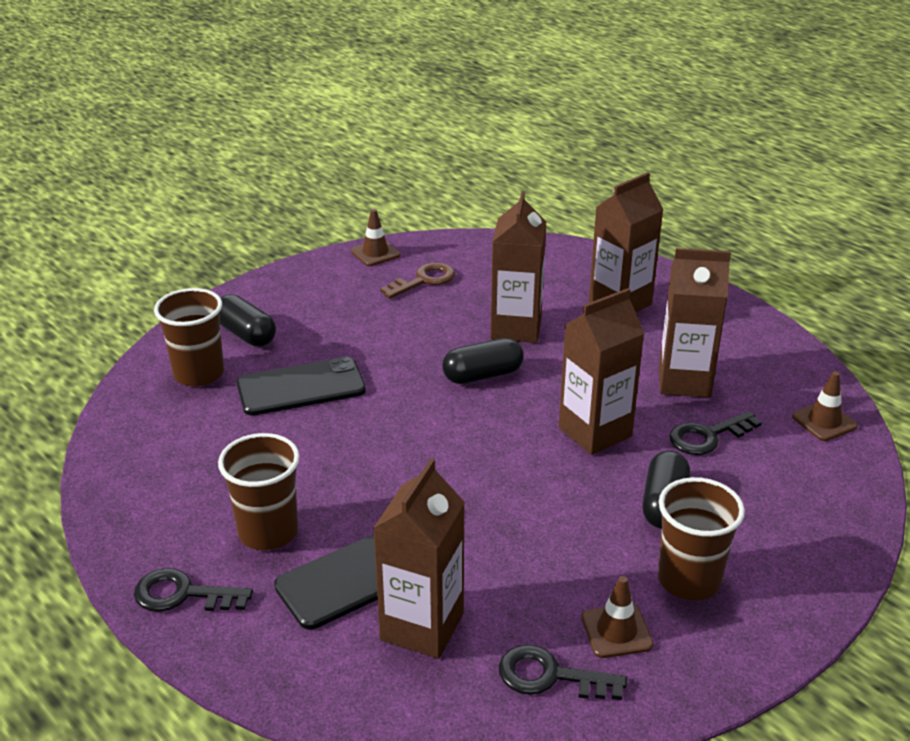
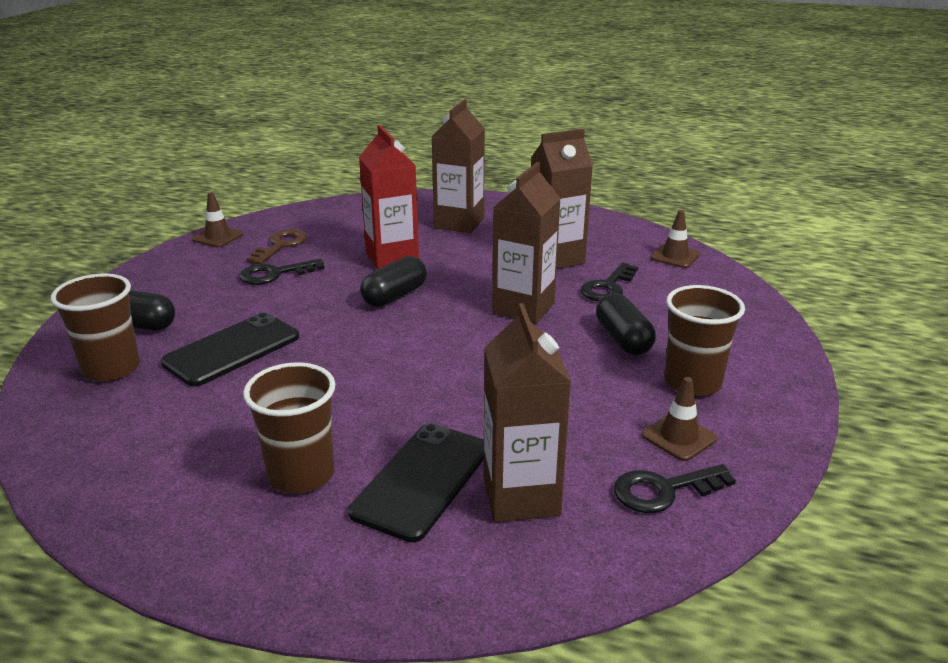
camera: 30 degrees left, 5 degrees down
(182, 594) = (255, 563): black key -> black key (274, 274)
(516, 328) = (392, 258): brown carton -> red carton

